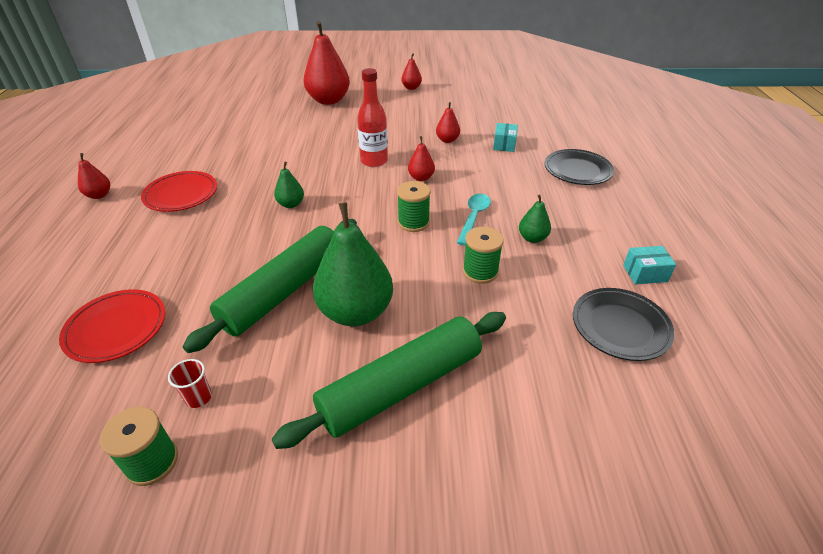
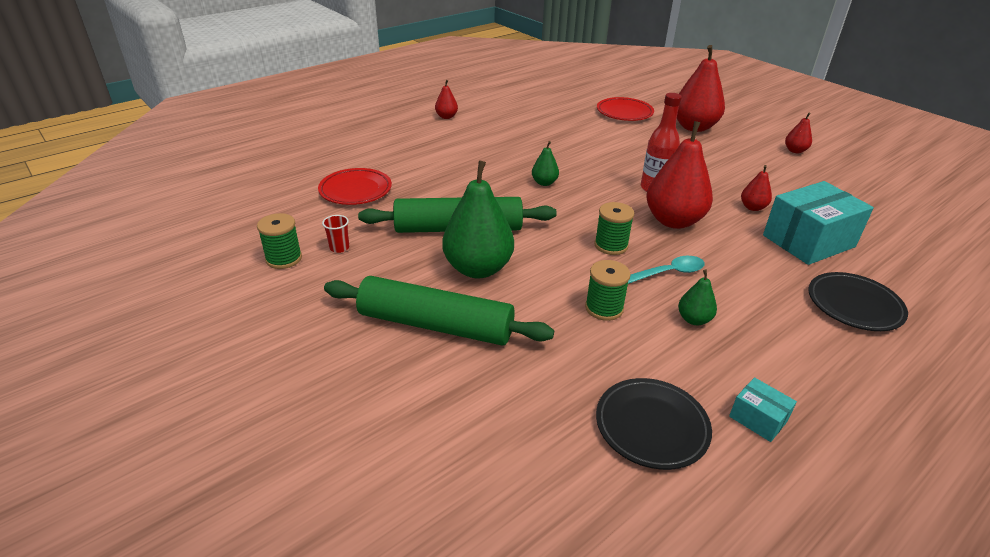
camera: 50 degrees right, 5 degrees down
(181, 195) = (488, 140): red plate -> red plate (624, 113)
(421, 178) = (673, 221): red pear -> red pear, size x2.11
(504, 145) = (808, 241): turquoise box -> turquoise box, size x2.17

